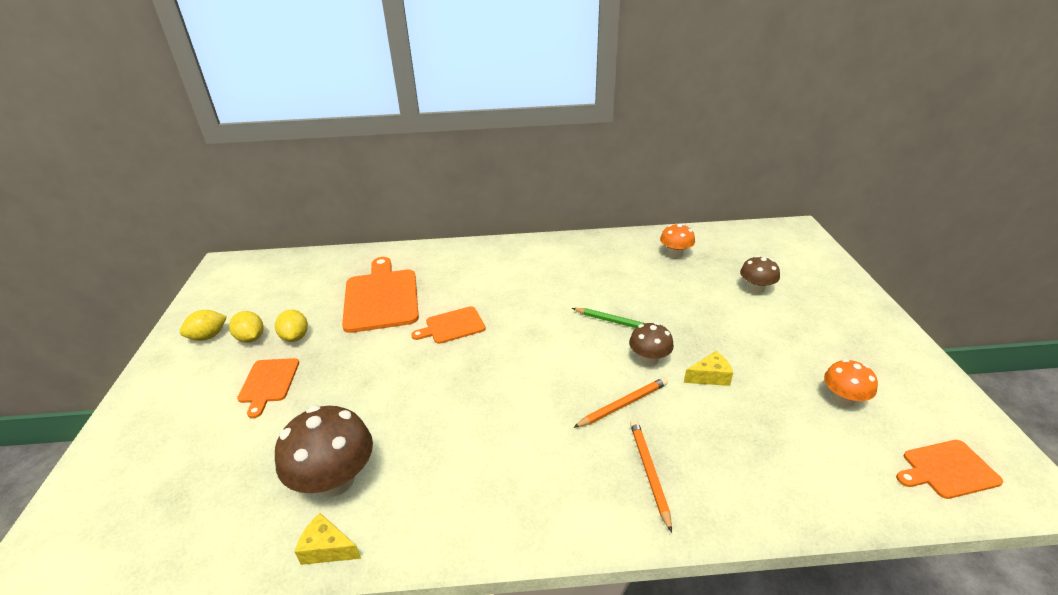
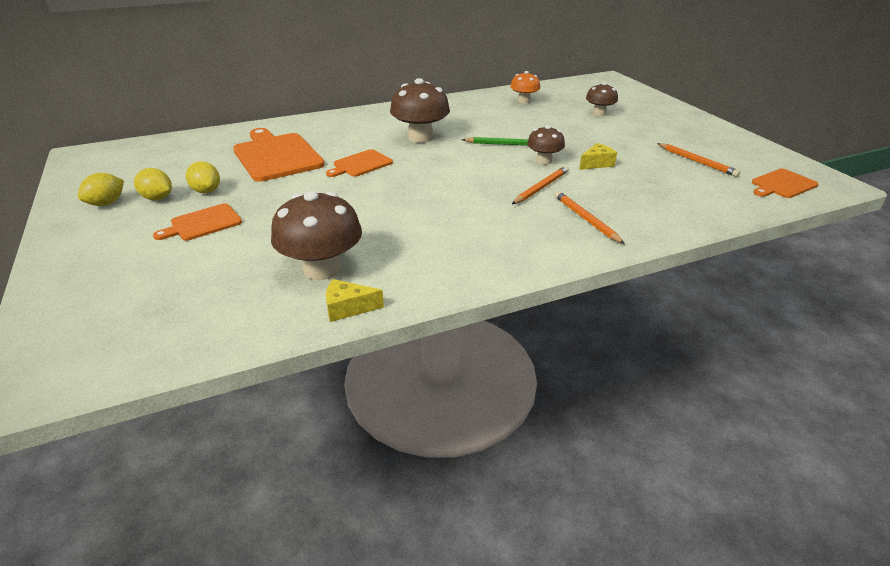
camera: 20 degrees left, 0 degrees up
(268, 383) = (203, 223): orange cutting board -> orange cutting board turned 75 degrees clockwise
(533, 295) = (420, 137): none -> brown mushroom
(843, 399) = (697, 161): orange mushroom -> orange pencil

